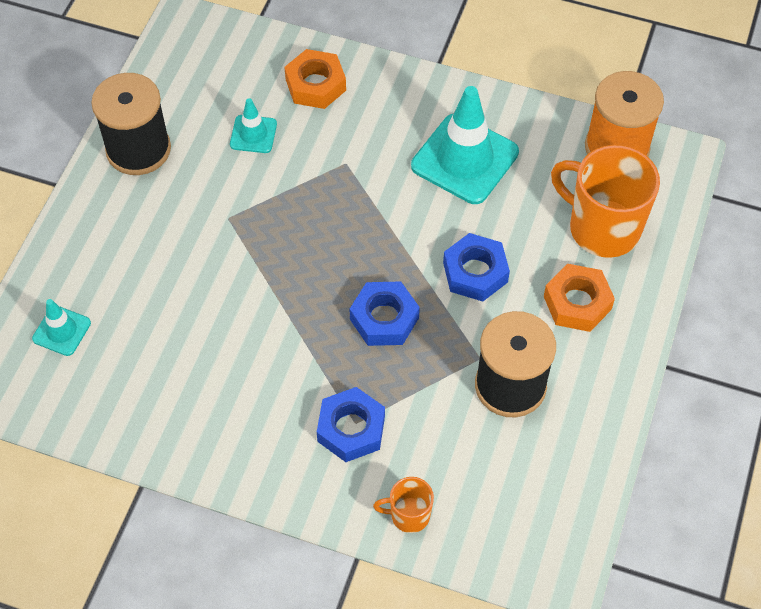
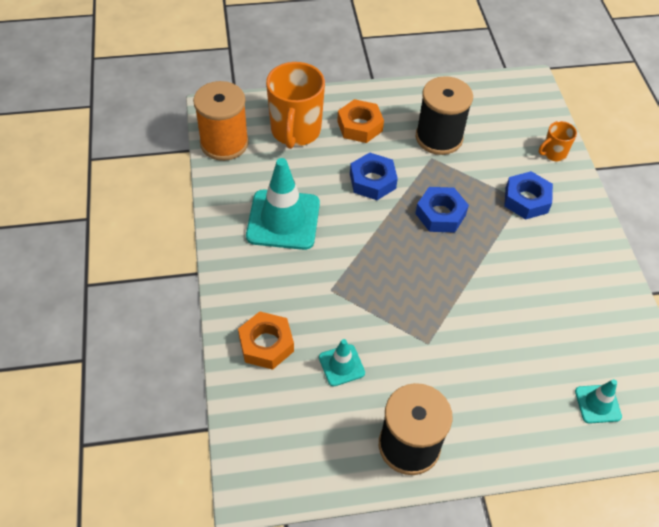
camera: 120 degrees left, 5 degrees down
(408, 515) = (553, 153): orange mug -> orange mug turned 90 degrees clockwise

